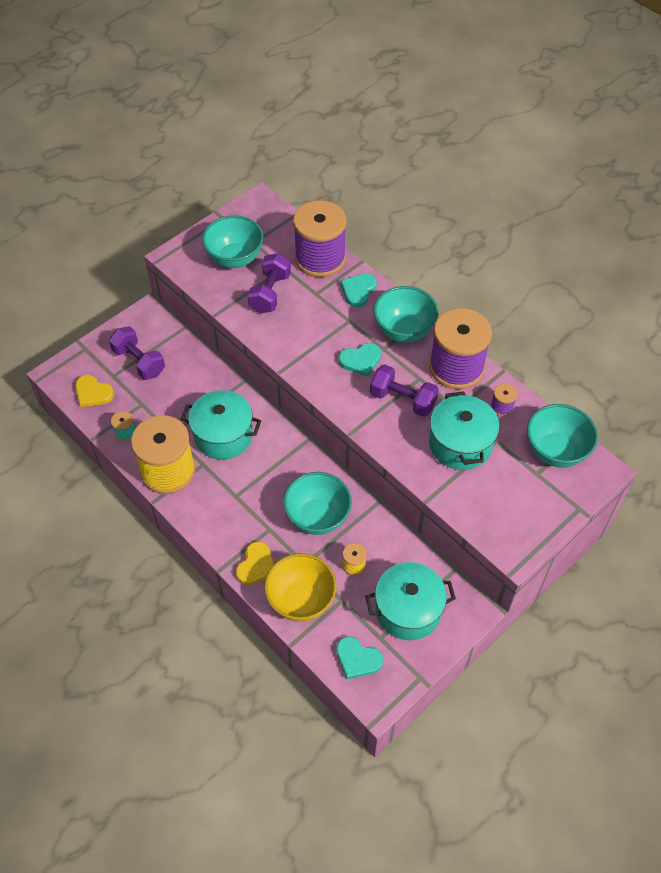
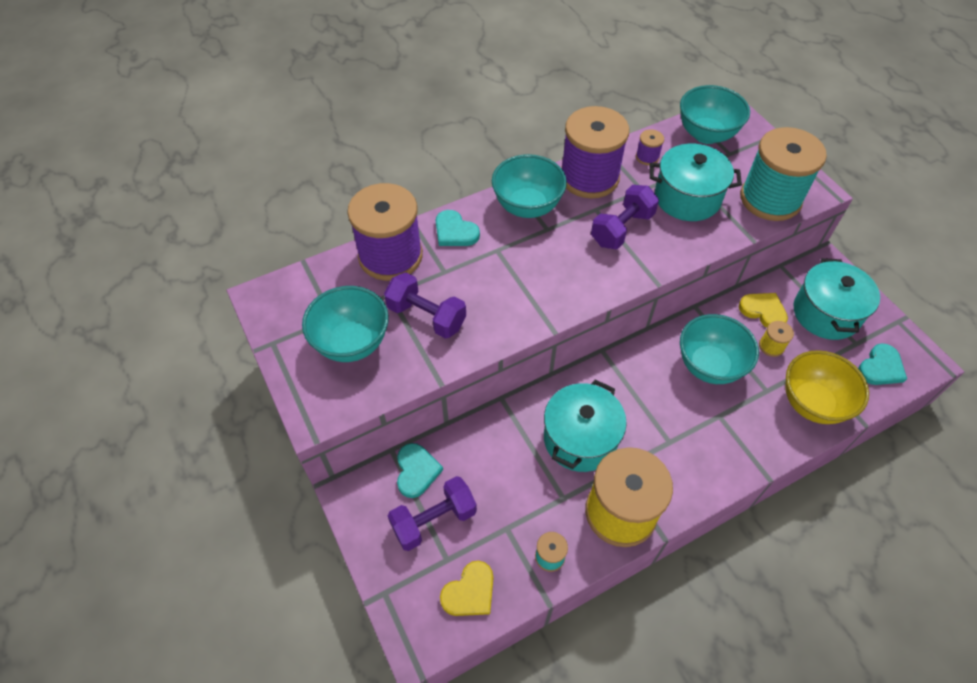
camera: 75 degrees left, 0 degrees up
(256, 565) = (766, 438): yellow heart -> yellow heart (763, 311)
(360, 360) = (558, 252): turquoise heart -> turquoise heart (416, 471)
(486, 511) = (770, 199): none -> turquoise spool

